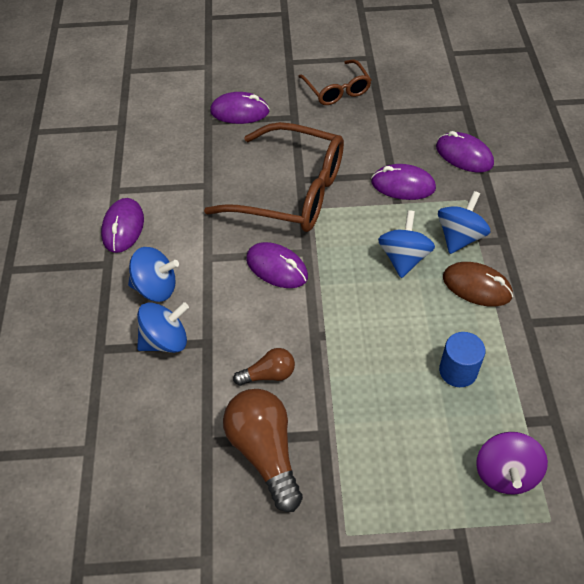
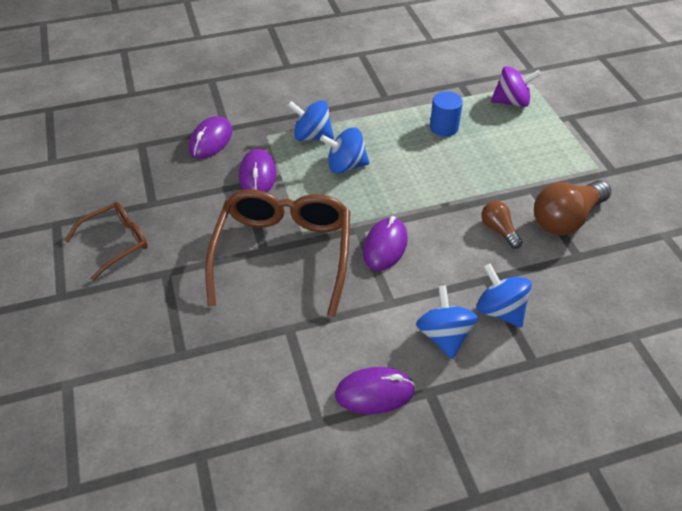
camera: 105 degrees left, 5 degrees down
(239, 112) = (160, 326): purple mouse -> none
(477, 287) = (361, 123): brown mouse -> none

